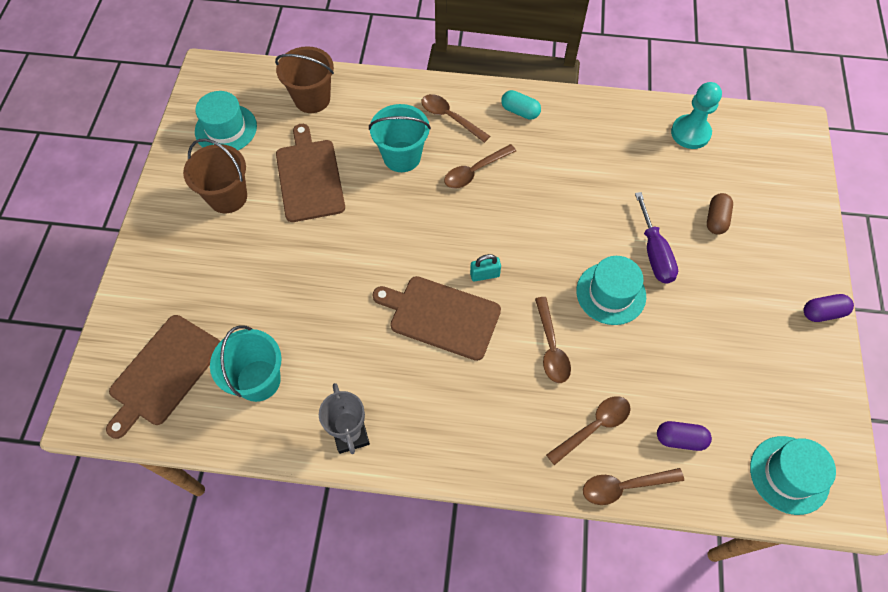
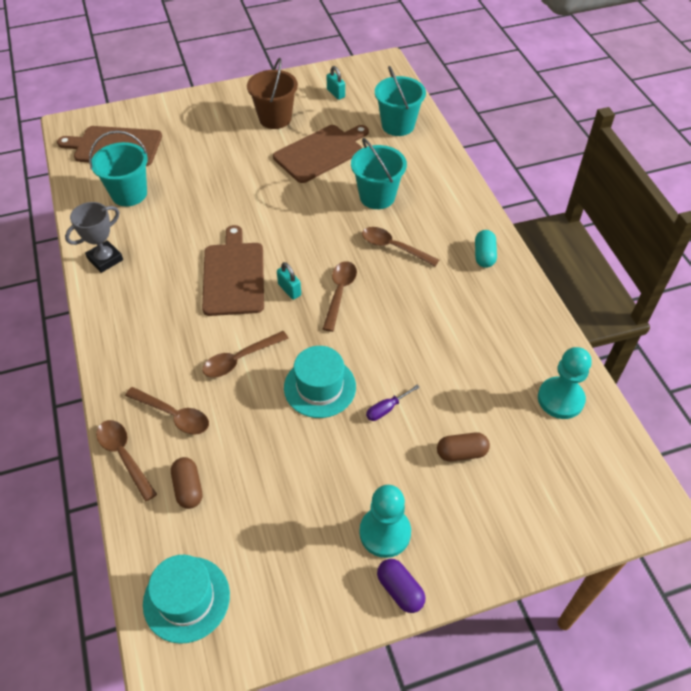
camera: 65 degrees right, 10 degrees down
(226, 129) = (336, 93): turquoise hat -> turquoise padlock
(312, 99) = (398, 125): brown bucket -> turquoise bucket
(450, 118) = (440, 212): brown spoon -> brown spoon (339, 293)
(654, 253) = (386, 409): purple screwdriver -> purple screwdriver, size x0.56
(680, 439) = (188, 488): purple capsule -> brown capsule
(771, 302) = (385, 532): none -> turquoise pawn

